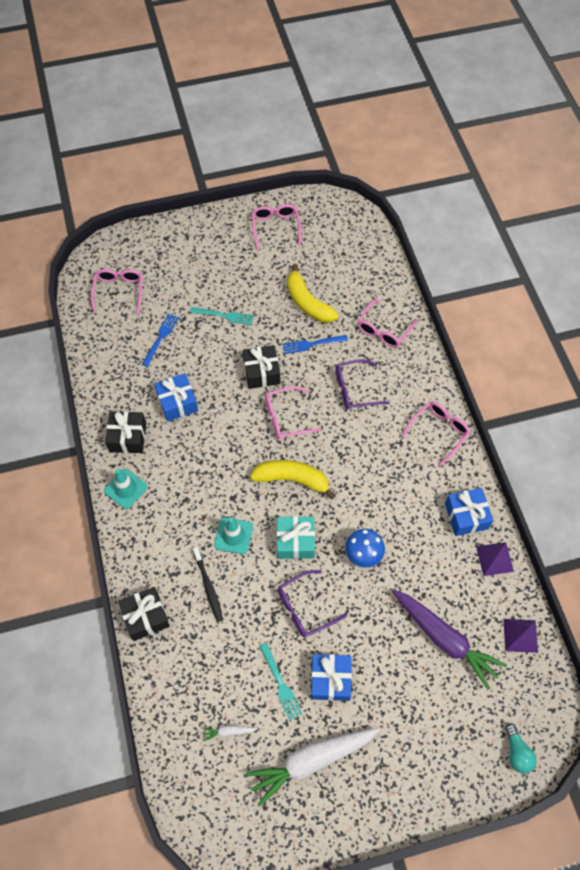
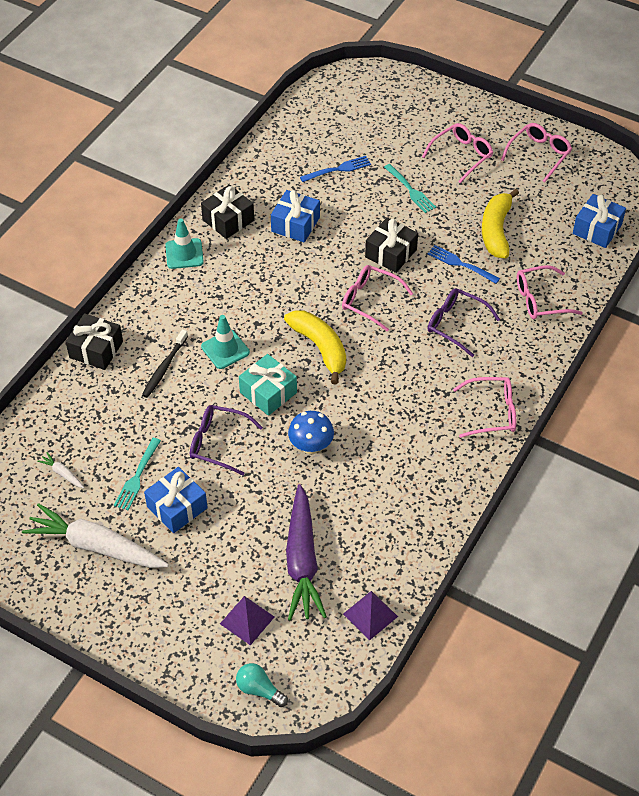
camera: 45 degrees right, 10 degrees down
(119, 291) = (345, 113): pink glasses -> pink glasses (461, 155)
(466, 516) = (435, 492): blue gift -> blue gift (597, 229)
(494, 558) = (420, 543): purple pyramid -> purple pyramid (247, 620)
(517, 752) = (259, 689): turquoise light bulb -> turquoise light bulb turned 90 degrees clockwise

